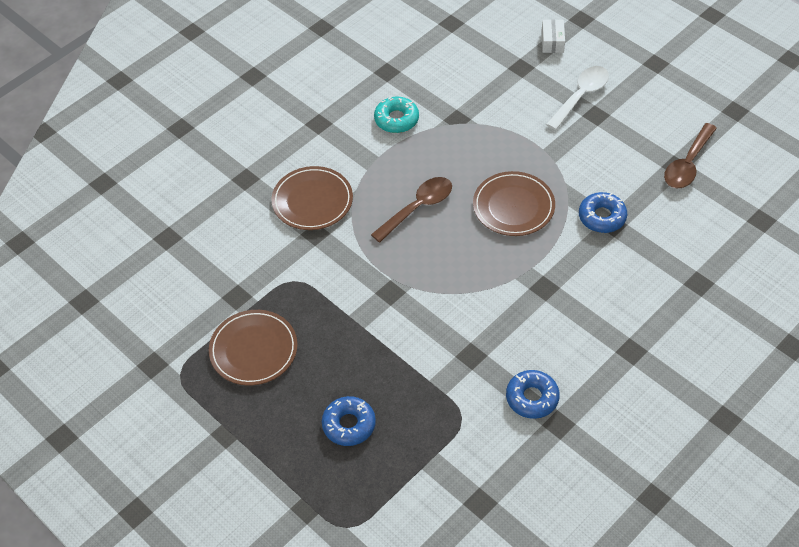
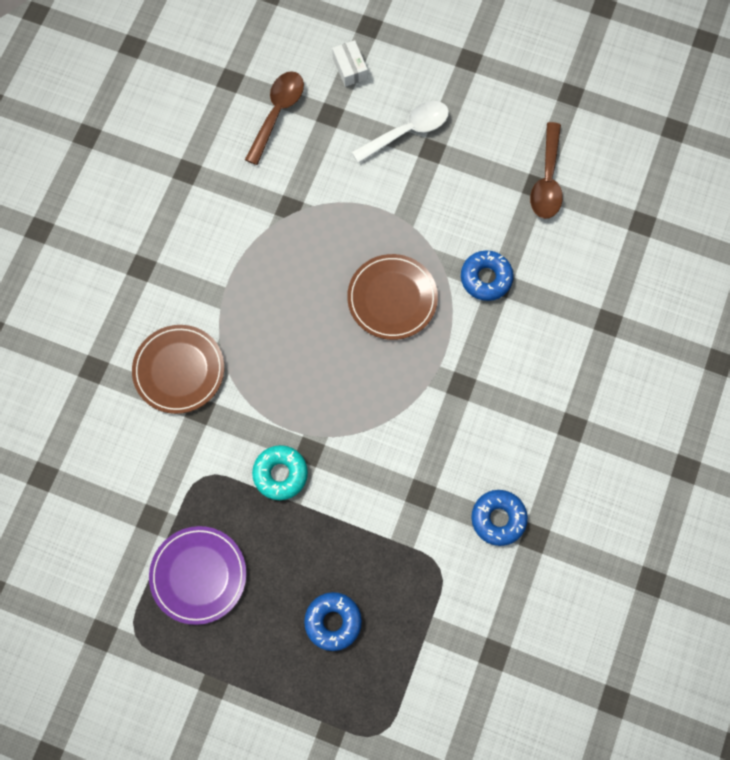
camera: 25 degrees left, 20 degrees up
(253, 350) = (198, 575): brown plate -> purple plate
(396, 119) = (224, 231): turquoise donut -> turquoise donut (280, 474)
(418, 208) = (294, 337): brown spoon -> brown spoon (277, 113)
(581, 96) = (407, 131): white spoon -> white spoon turned 45 degrees clockwise

